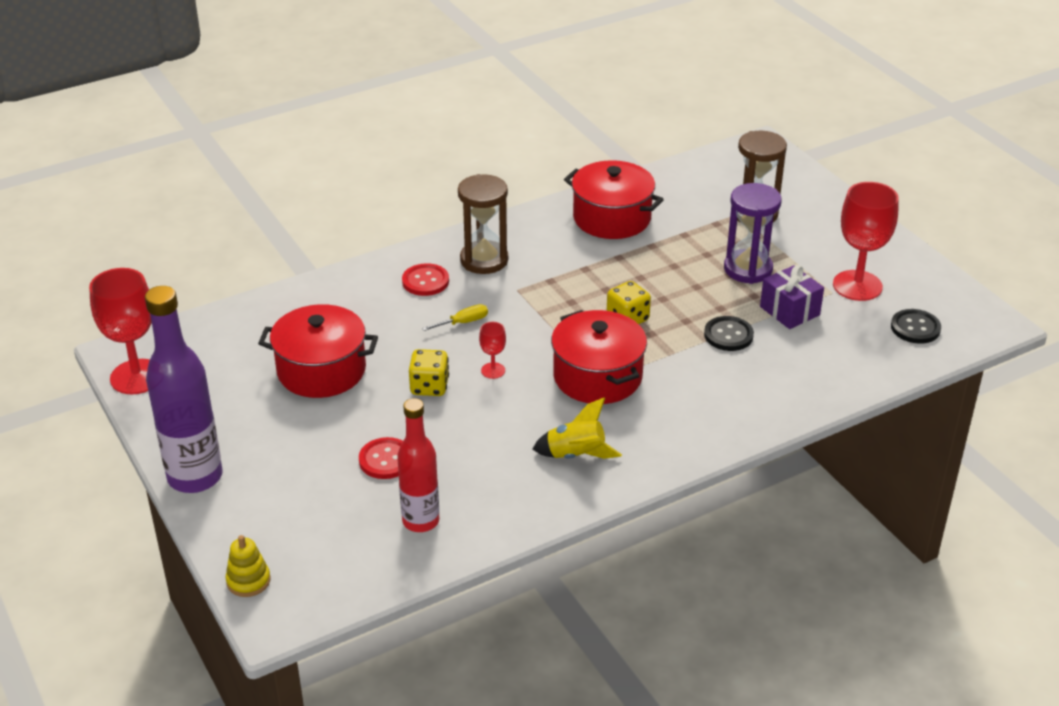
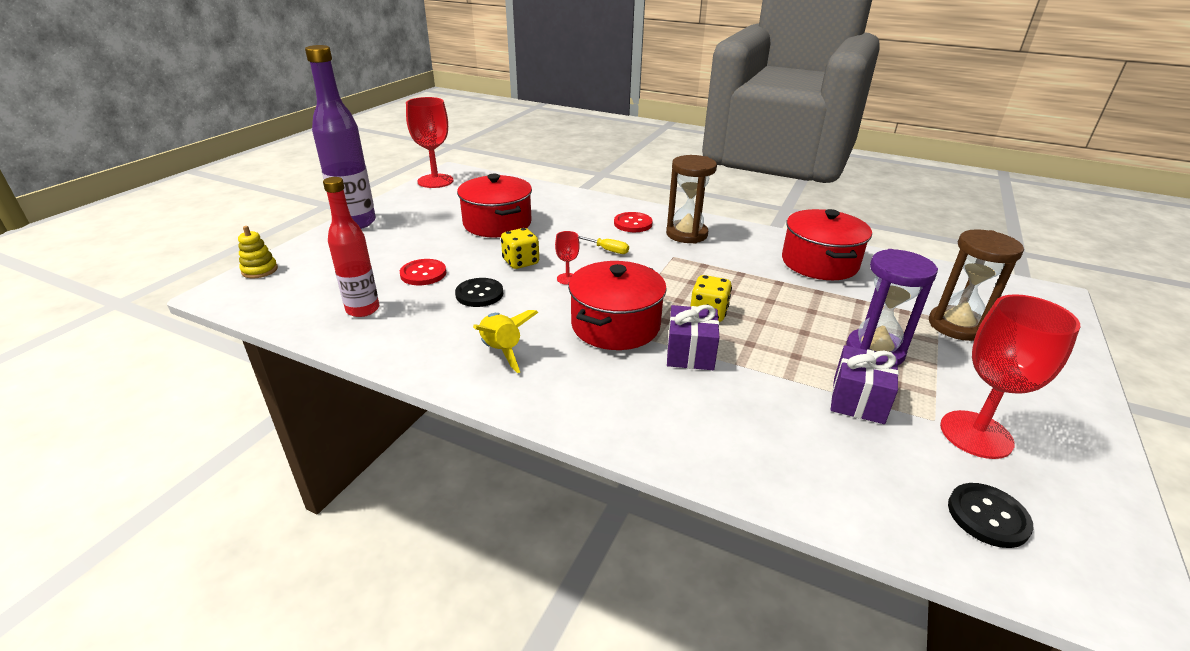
camera: 55 degrees right, 5 degrees down
(671, 356) = (690, 353): none -> purple gift
(728, 335) = (765, 375): black button -> black button (479, 294)

